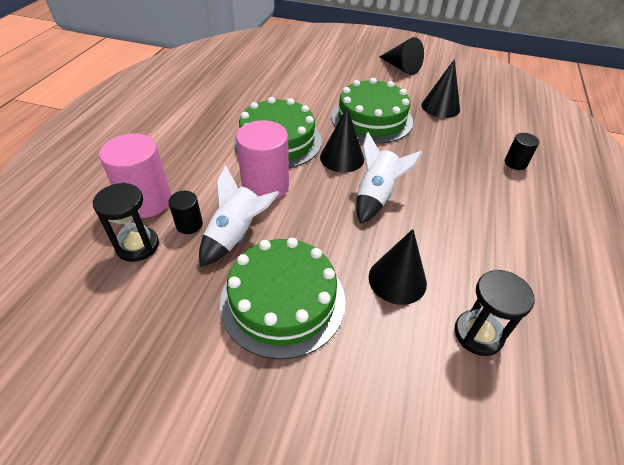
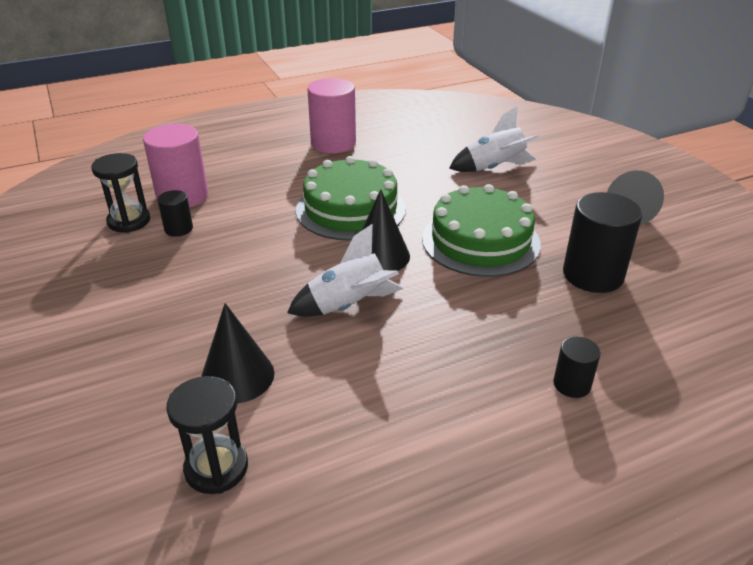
camera: 50 degrees right, 10 degrees down
(236, 235) = (192, 257): white rocket -> white rocket (494, 168)
(265, 186) = (275, 237): pink cylinder -> pink cylinder (333, 143)
(283, 300) = (140, 320): green cake -> none
(440, 107) = (593, 275): black cone -> black cylinder

